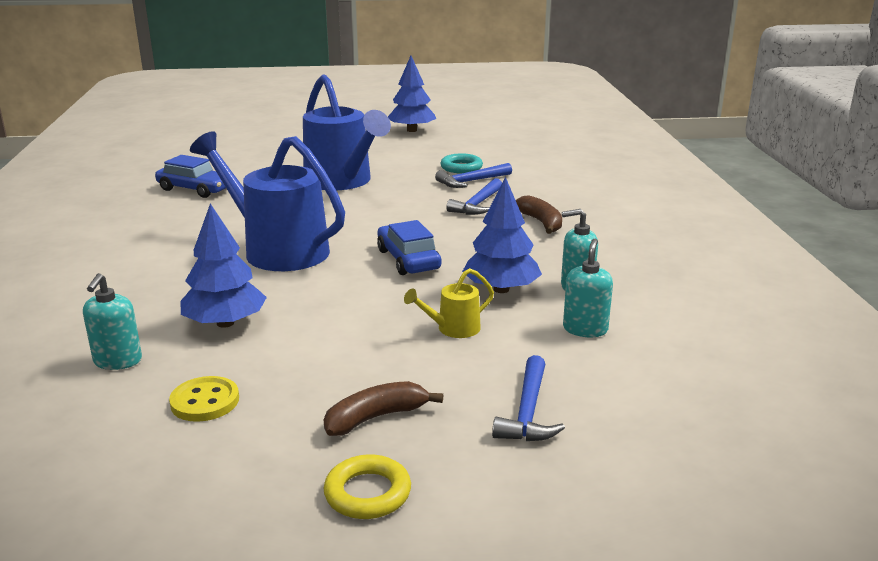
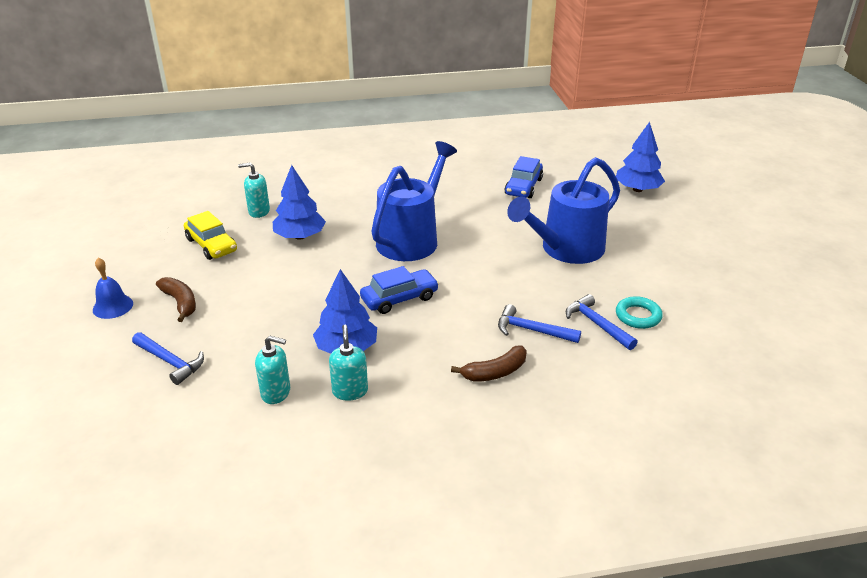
camera: 85 degrees right, 10 degrees up
(205, 401) = (211, 245): yellow button -> yellow car
(367, 493) = (113, 306): yellow ring -> blue bell
(412, 130) = (751, 275): blue tree -> blue tree (637, 189)
(453, 329) = (283, 326): yellow watering can -> none
(528, 412) = (170, 362): blue hammer -> blue hammer turned 150 degrees counterclockwise

